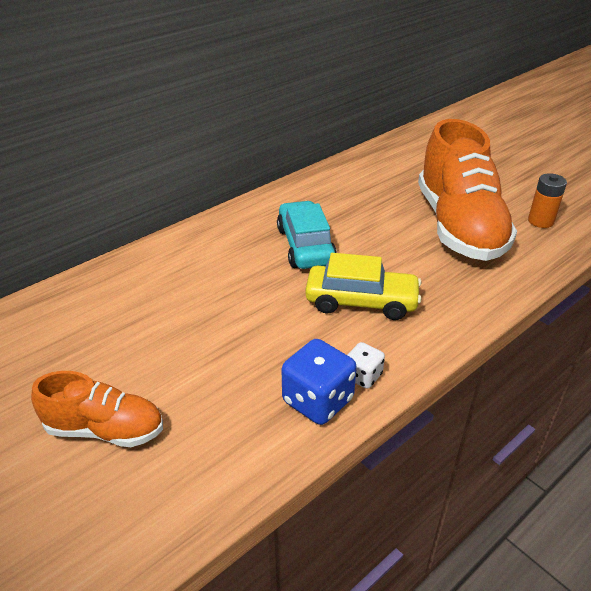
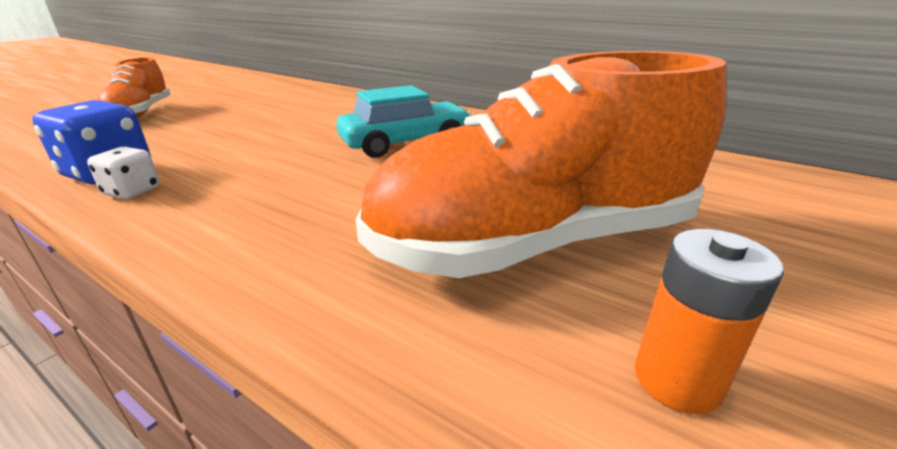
camera: 75 degrees right, 10 degrees down
(361, 301) = (287, 180): yellow car -> none

